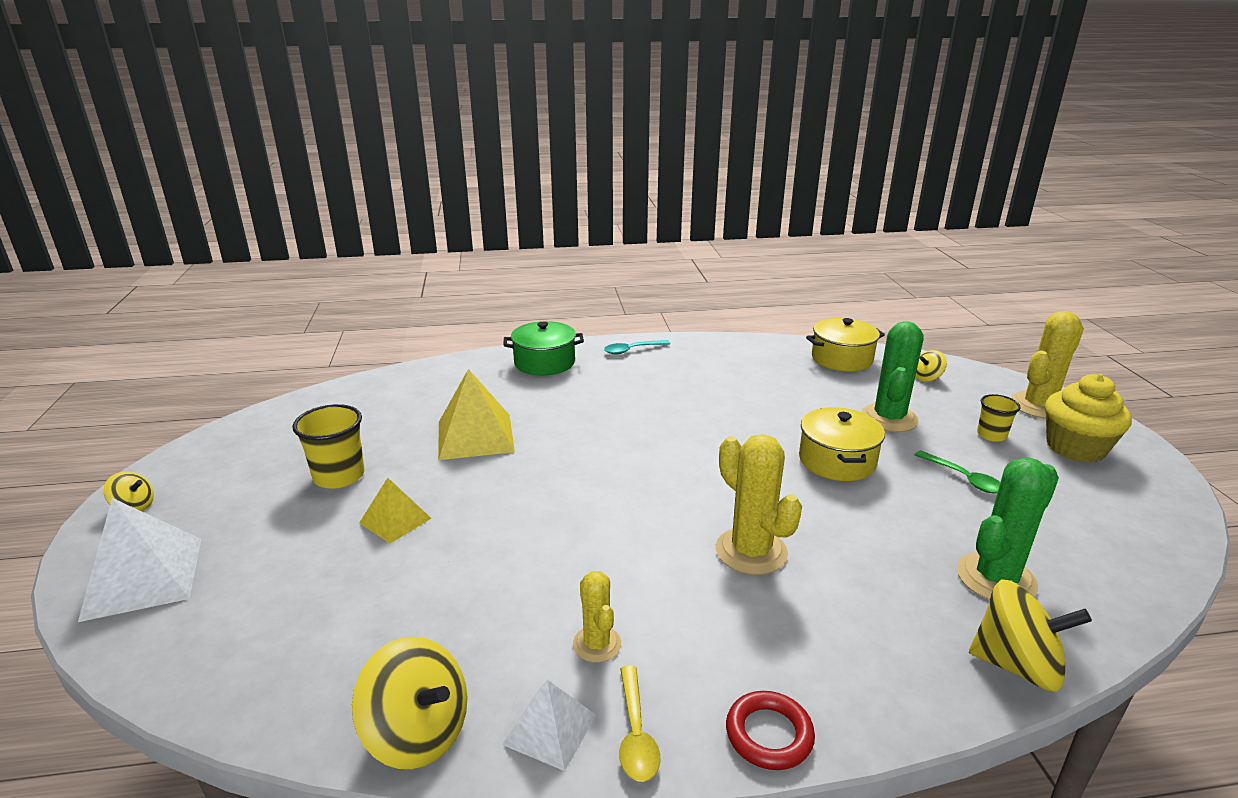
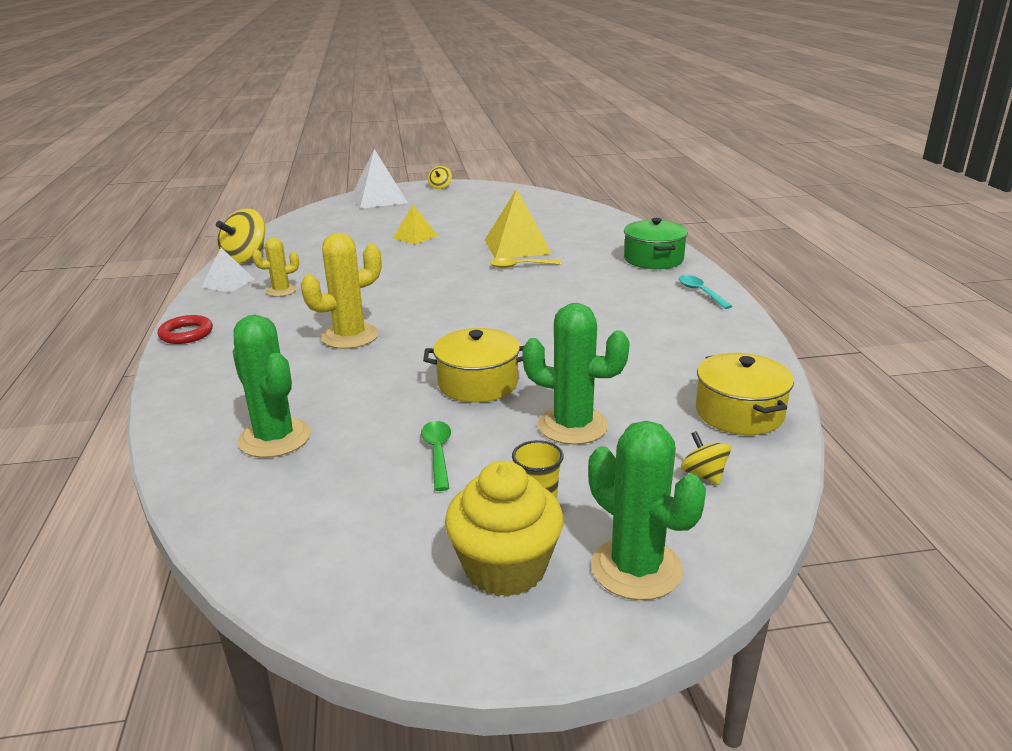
camera: 90 degrees right, 0 degrees up
(339, 476) = (466, 219): yellow cup -> none
(636, 733) = (211, 301): yellow spoon -> yellow spoon (520, 266)
(963, 478) = (438, 453): green spoon -> green spoon turned 120 degrees clockwise
(1016, 665) = (180, 426): yellow spinning top -> none
(1038, 406) = (636, 568): yellow cactus -> green cactus

